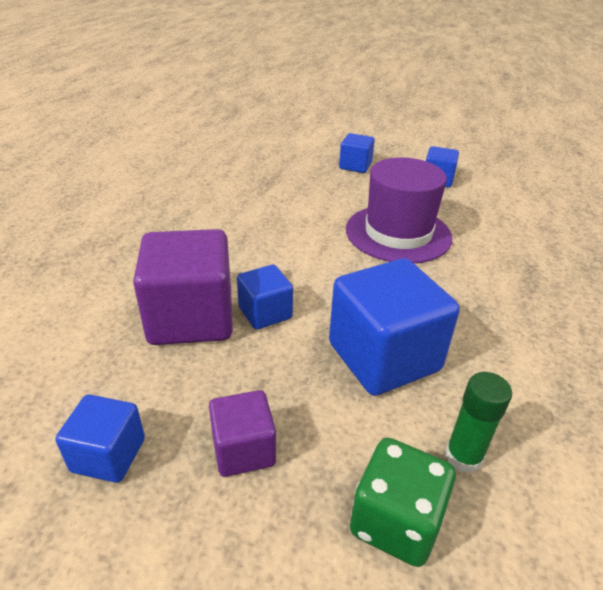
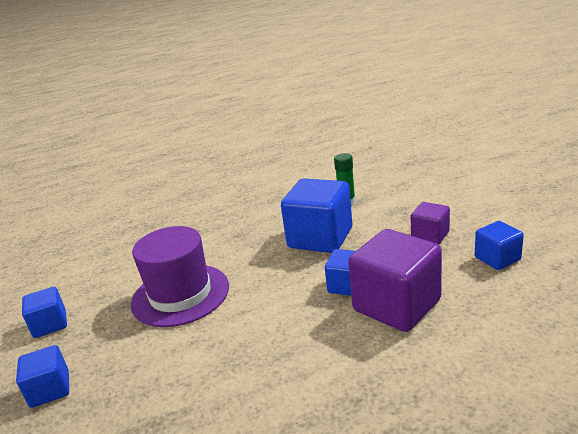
camera: 125 degrees left, 10 degrees down
(395, 521) = (395, 199): green dice -> none

